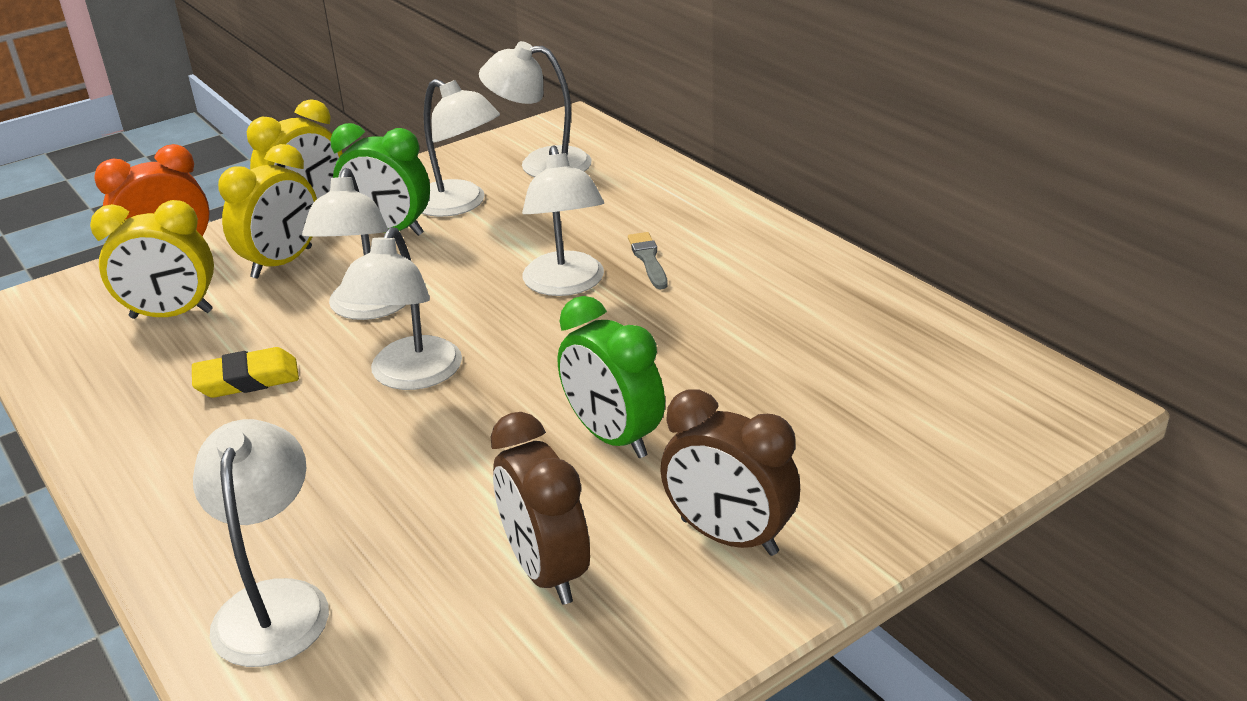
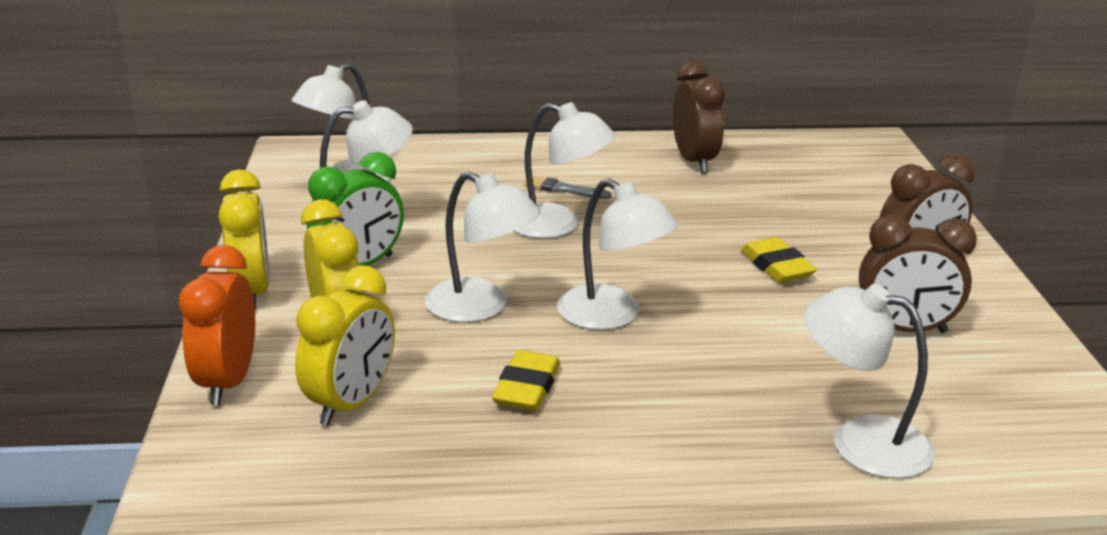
camera: 60 degrees left, 5 degrees down
(613, 437) = (777, 266): green clock -> yellow eraser
(819, 303) = (694, 161): none -> brown clock

